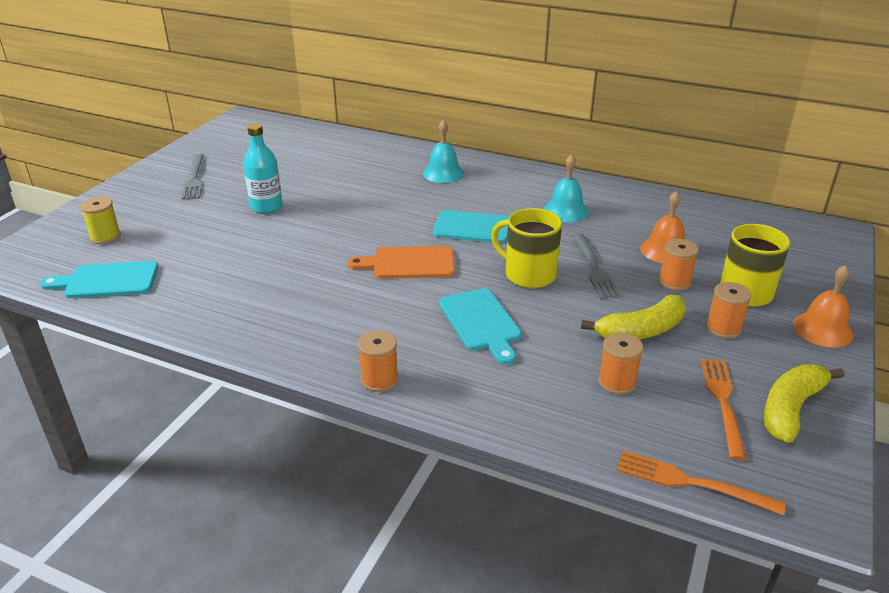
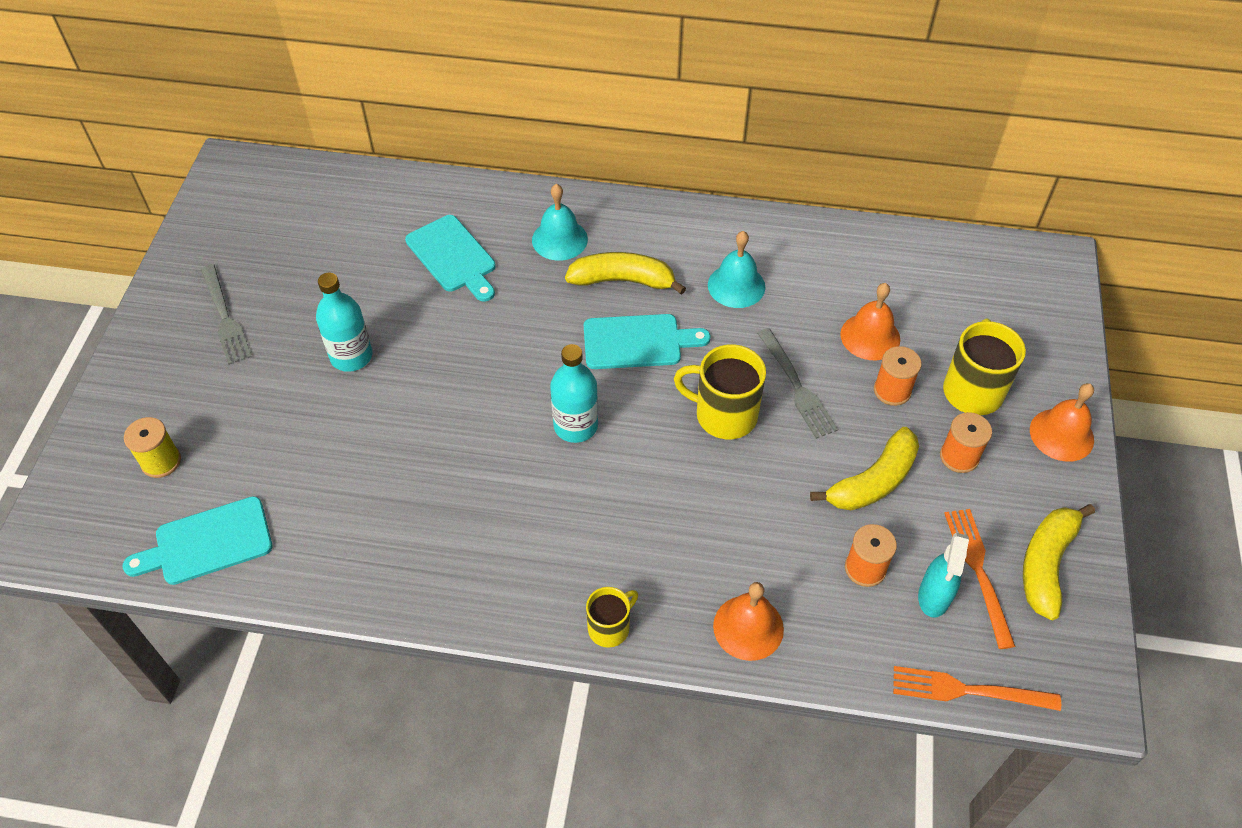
camera: 15 degrees left, 20 degrees up
(379, 379) = (610, 627): orange spool -> yellow mug
(409, 263) = (575, 426): orange cutting board -> turquoise bottle
(480, 197) = (623, 280): none -> yellow banana
(481, 322) = (693, 509): turquoise cutting board -> turquoise cutting board (453, 257)
(498, 401) = (748, 627): none -> orange bell
(675, 411) = (934, 597): none -> turquoise spray bottle

